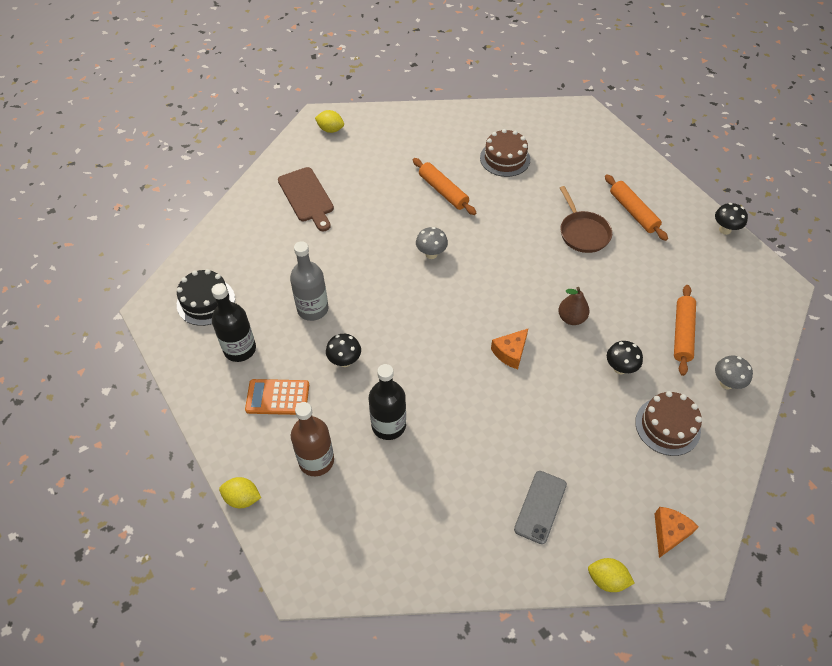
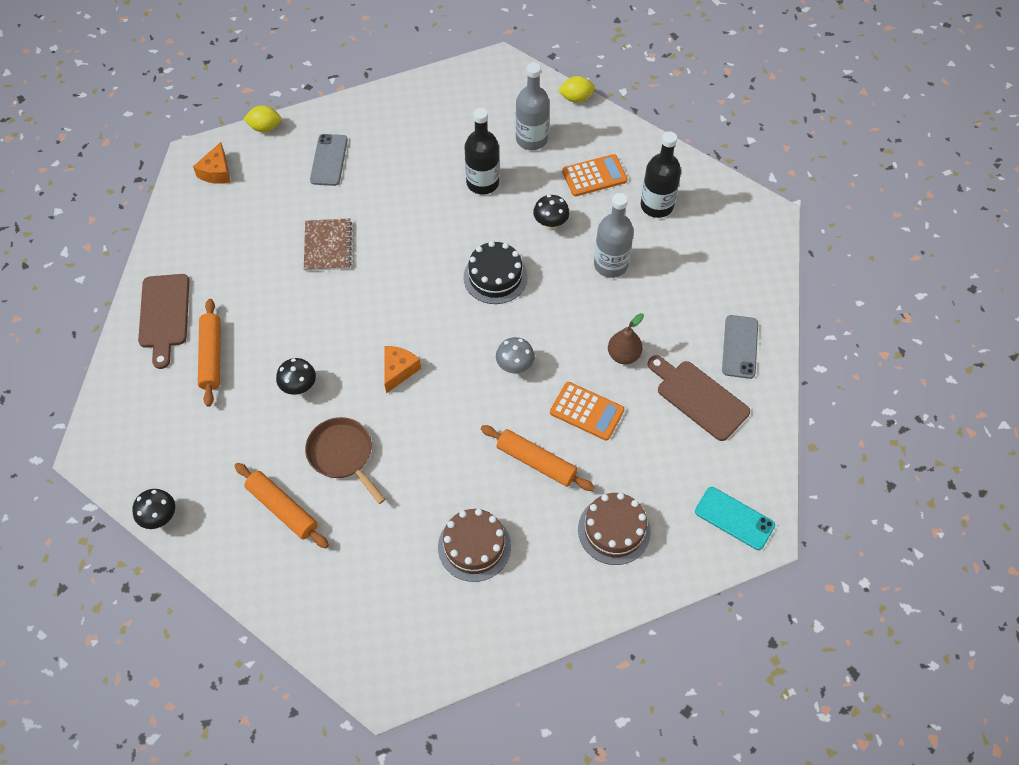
camera: 160 degrees right, 5 degrees up
(206, 301) = (722, 239): black cake -> black cake (495, 277)
(254, 220) = (740, 347): none -> grey phone
(316, 460) = (531, 139): brown bottle -> grey bottle
(330, 129) = (734, 518): yellow lemon -> turquoise phone
(392, 211) = (587, 411): none -> orange calculator
(510, 352) = (390, 281): orange cheese -> orange cheese (398, 370)
(561, 405) = (328, 246): none -> brown notebook
(571, 318) = (335, 337): brown pear -> brown pear (623, 355)
(620, 368) = (275, 298): black mushroom -> black mushroom (299, 388)
(667, 426) = (222, 256): brown cake -> brown cake (614, 530)
(726, 383) = (164, 315): grey mushroom -> brown cutting board

